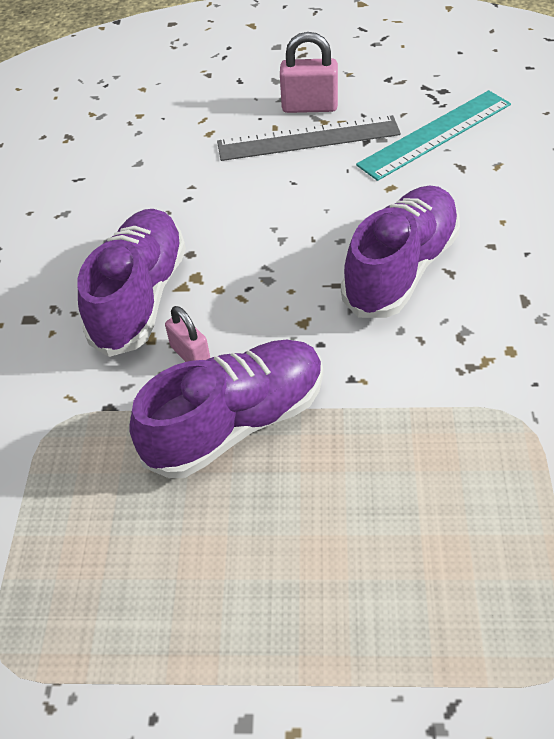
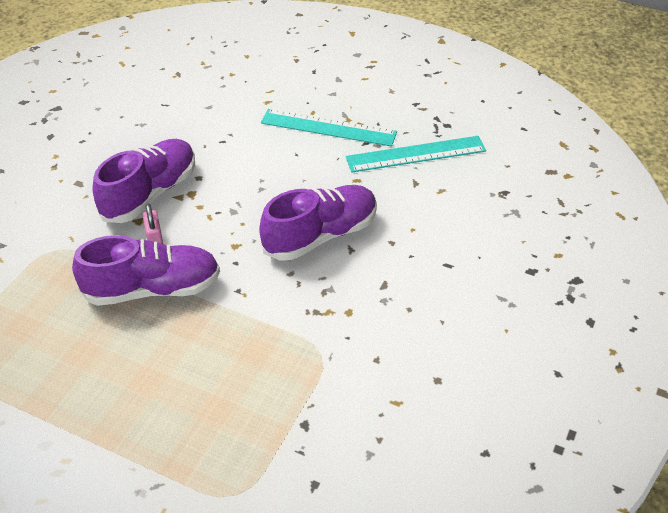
camera: 20 degrees right, 5 degrees down
(308, 139) = (328, 128): grey ruler -> turquoise ruler
(309, 106) = (346, 105): pink padlock -> none

